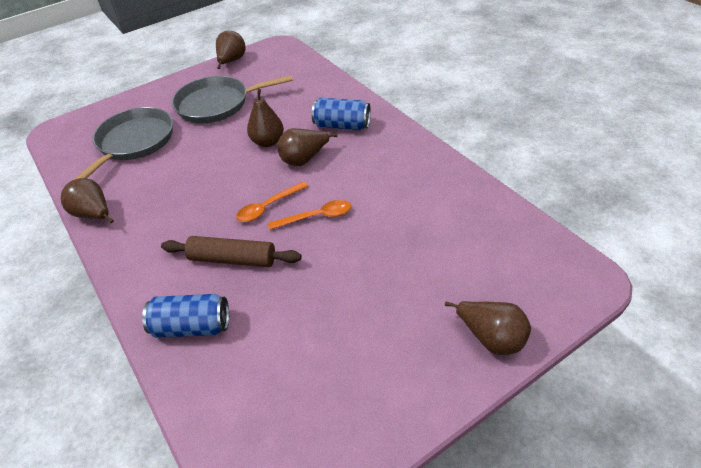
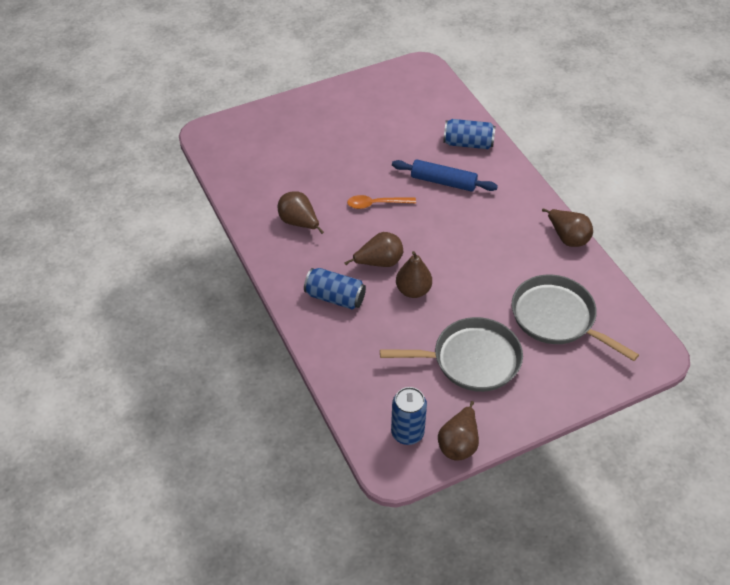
camera: 175 degrees left, 5 degrees up
(134, 142) = (556, 318): grey pan -> grey pan turned 105 degrees clockwise
(232, 259) = (443, 182): brown rolling pin -> blue rolling pin
(268, 207) = (415, 219): orange spoon -> none
(269, 61) = (407, 433): none -> blue can
(491, 338) = (284, 112): brown pear -> brown pear (299, 223)

